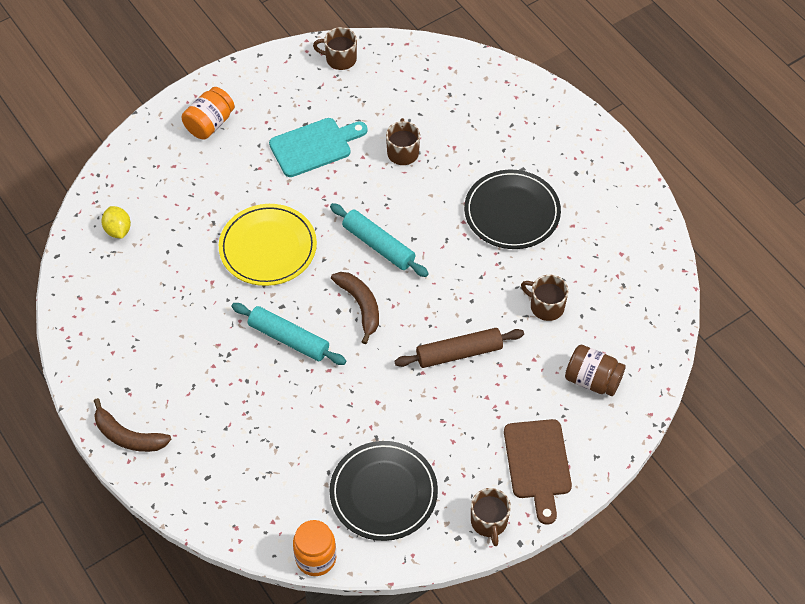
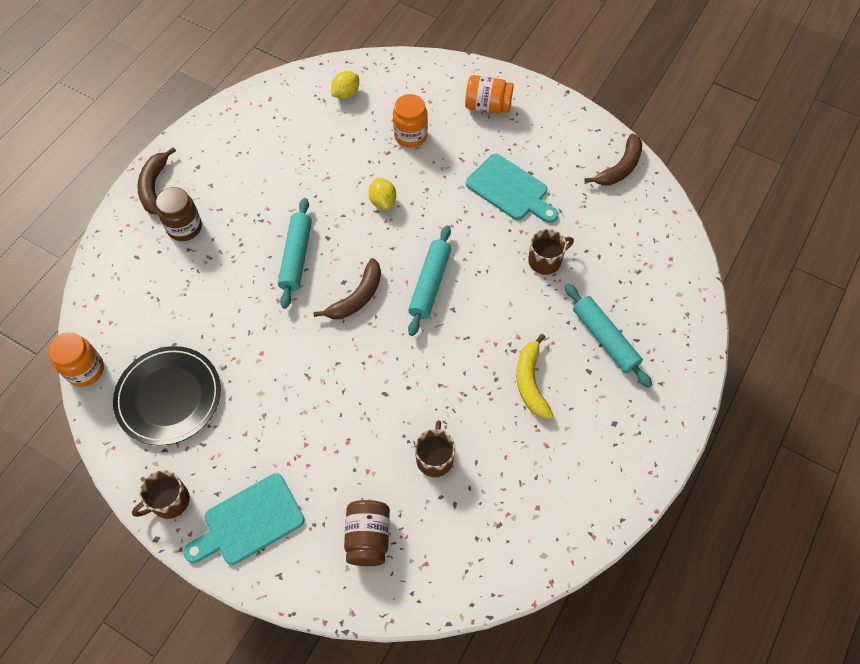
camera: 65 degrees right, 5 degrees up
(197, 423) = (184, 227): none -> brown jar
(205, 197) = (410, 136): none -> orange jar
(268, 247) = (383, 201): yellow plate -> yellow lemon
(340, 59) = (620, 168): brown mug -> brown banana
(459, 353) = (344, 400): brown rolling pin -> none
(499, 145) = (605, 339): none -> turquoise rolling pin
(512, 212) = (530, 382): black plate -> yellow banana
(538, 464) = (249, 521): brown cutting board -> turquoise cutting board

